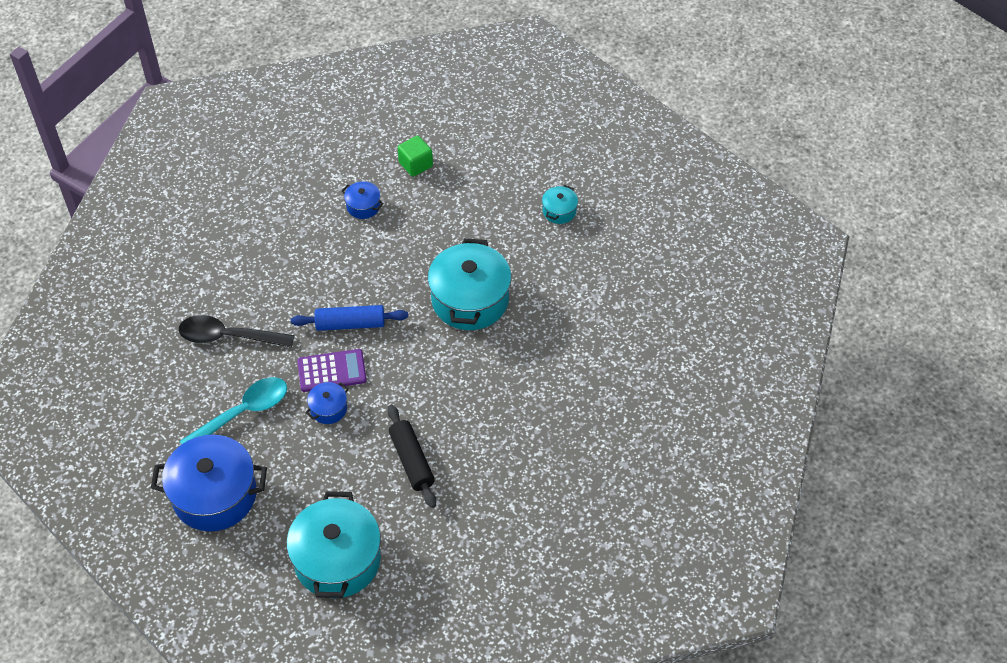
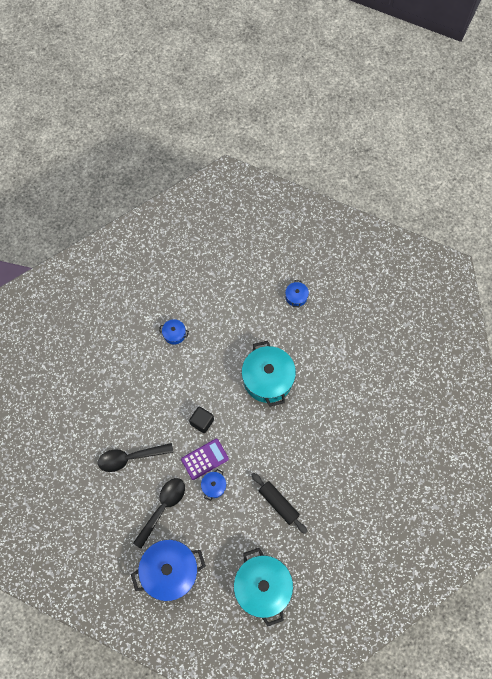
camera: 20 degrees left, 15 degrees up
(243, 412) = (163, 508): turquoise spoon -> black spoon
(350, 324) = (202, 422): blue rolling pin -> black cube
(416, 164) = (194, 292): green cube -> none
(559, 211) = (296, 297): turquoise pot -> blue pot

